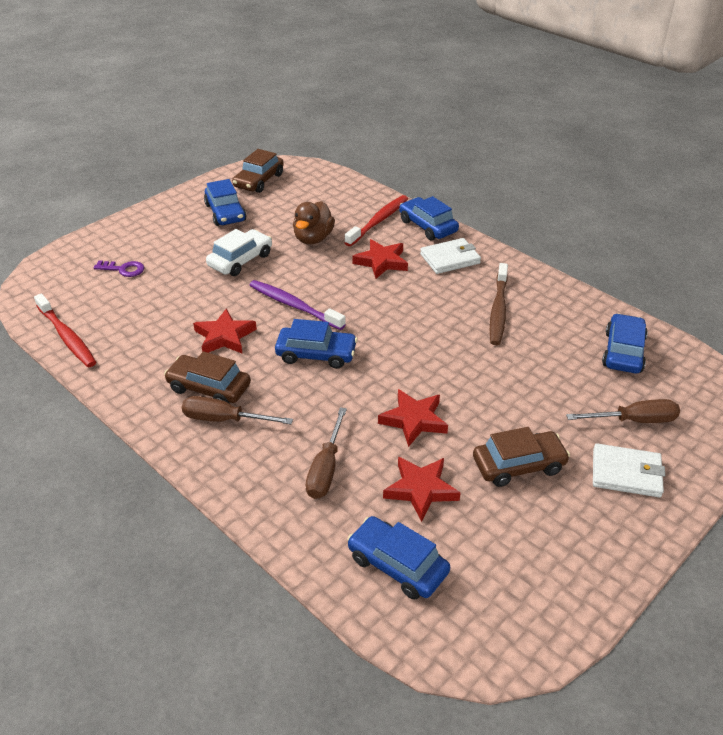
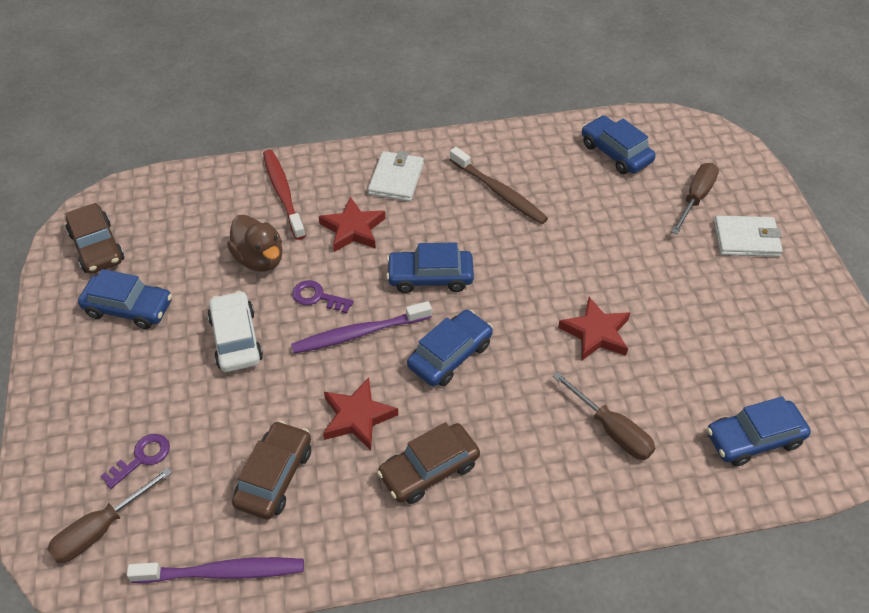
camera: 55 degrees left, 10 degrees up
(67, 336) = (222, 572): red toothbrush -> purple toothbrush
(224, 419) = (487, 478): brown screwdriver -> brown screwdriver (101, 529)
(307, 275) = (317, 297): none -> purple key
(421, 490) = (681, 376): red star -> none
(427, 226) = (330, 164): blue car -> blue car (430, 277)
(518, 465) = (696, 296): brown car -> brown car (274, 476)
(626, 473) = (746, 239): white wallet -> white wallet turned 45 degrees clockwise

